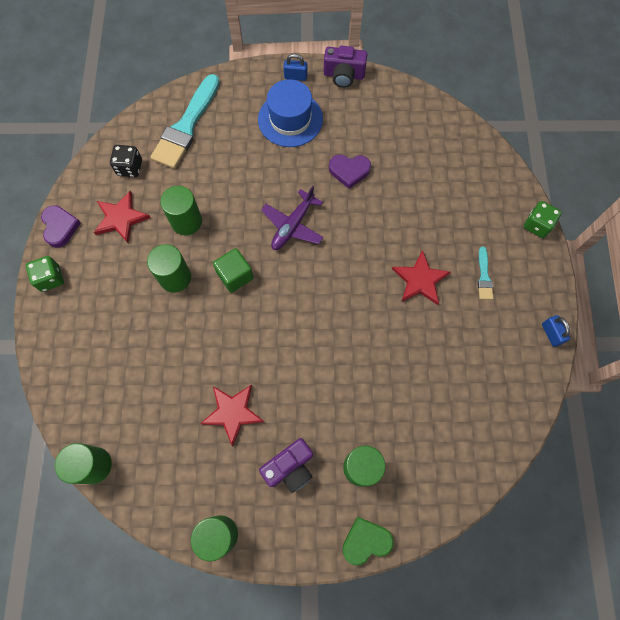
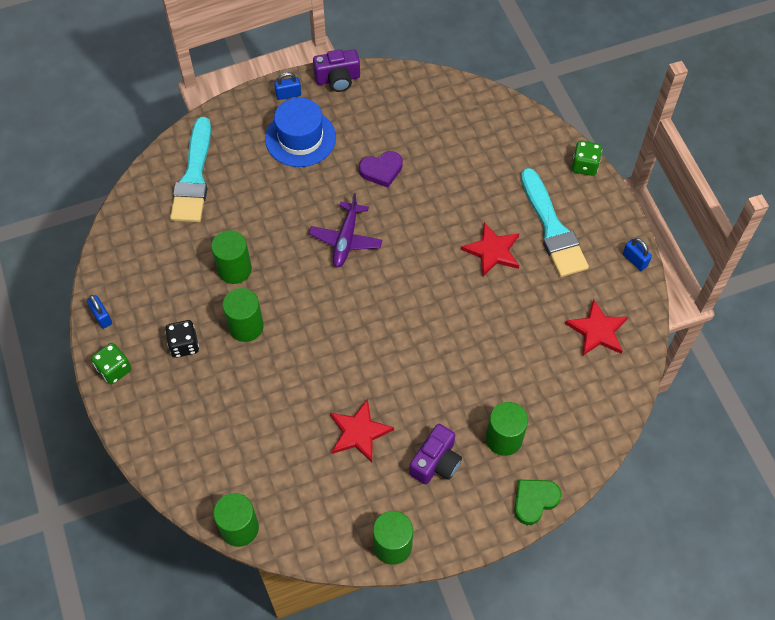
camera: 20 degrees left, 10 degrees down
(60, 227) = (102, 317): purple heart -> blue padlock
(121, 218) = (163, 288): red star -> red star (597, 330)
(130, 168) = (151, 236): black dice -> black dice (184, 345)
(235, 276) = (307, 305): green cube -> none
(484, 276) = (552, 228): turquoise brush -> turquoise brush, size x2.21

